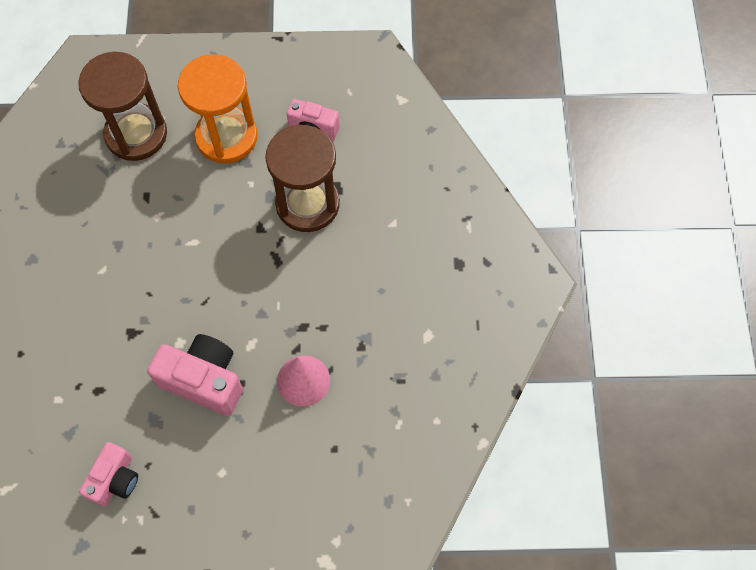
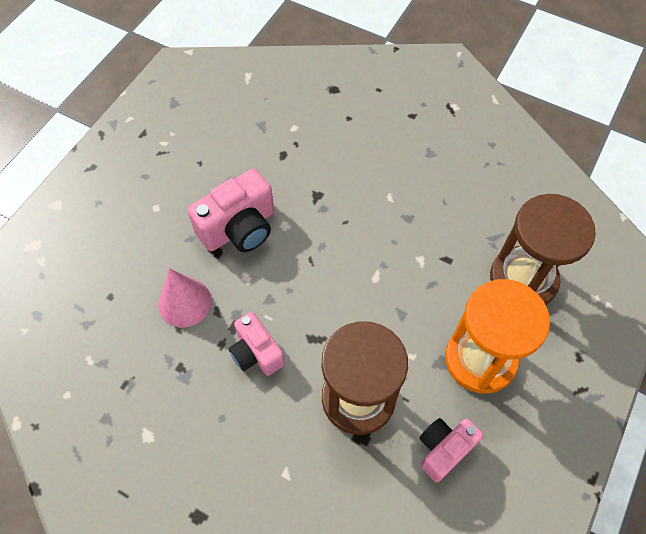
camera: 120 degrees right, 5 degrees down
(115, 480) = (204, 139): pink camera -> pink camera (256, 353)

